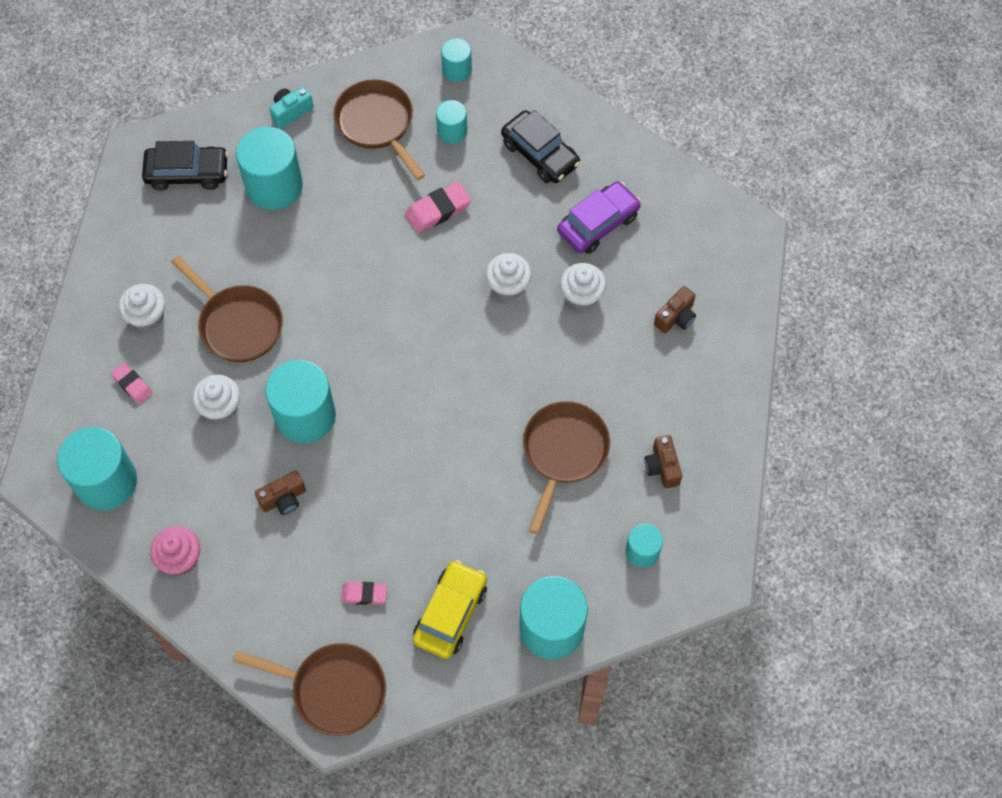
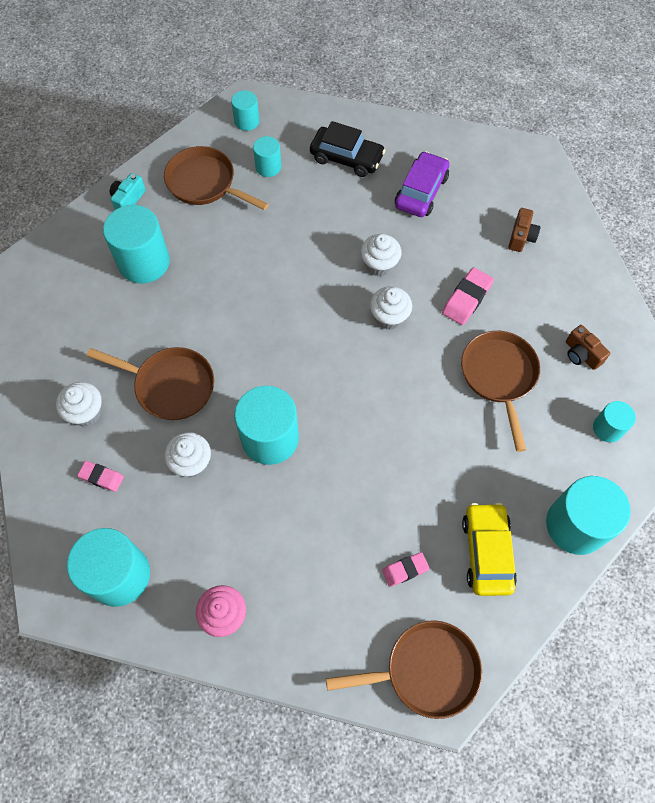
camera: 25 degrees left, 0 degrees up
(187, 173) = (63, 280): black car -> none
(283, 499) = (289, 518): brown camera -> none
(438, 210) = (290, 229): pink eraser -> pink eraser (466, 299)
(581, 296) = (440, 249): white cupcake -> white cupcake (389, 317)

